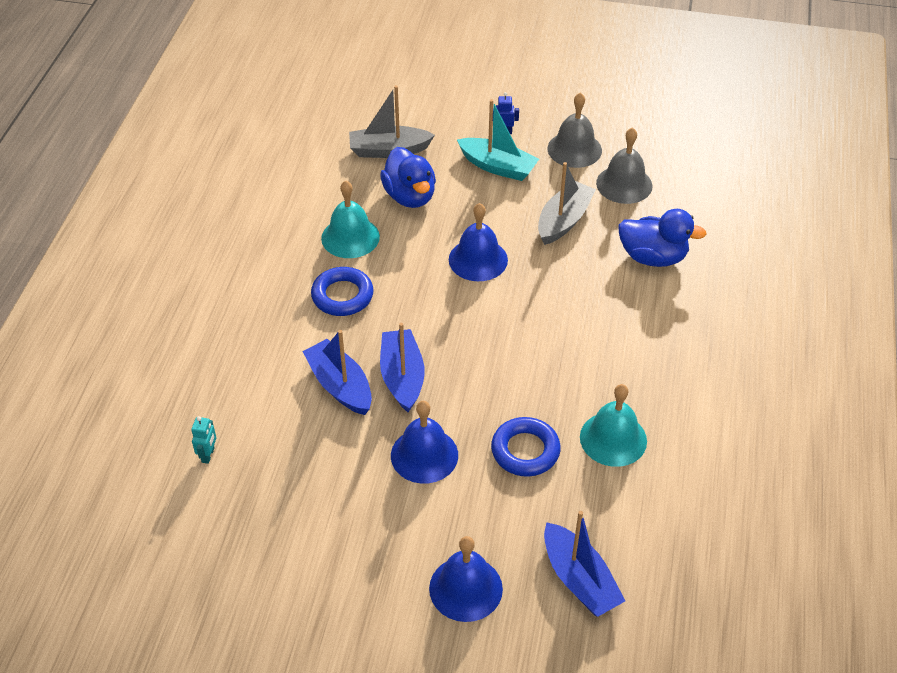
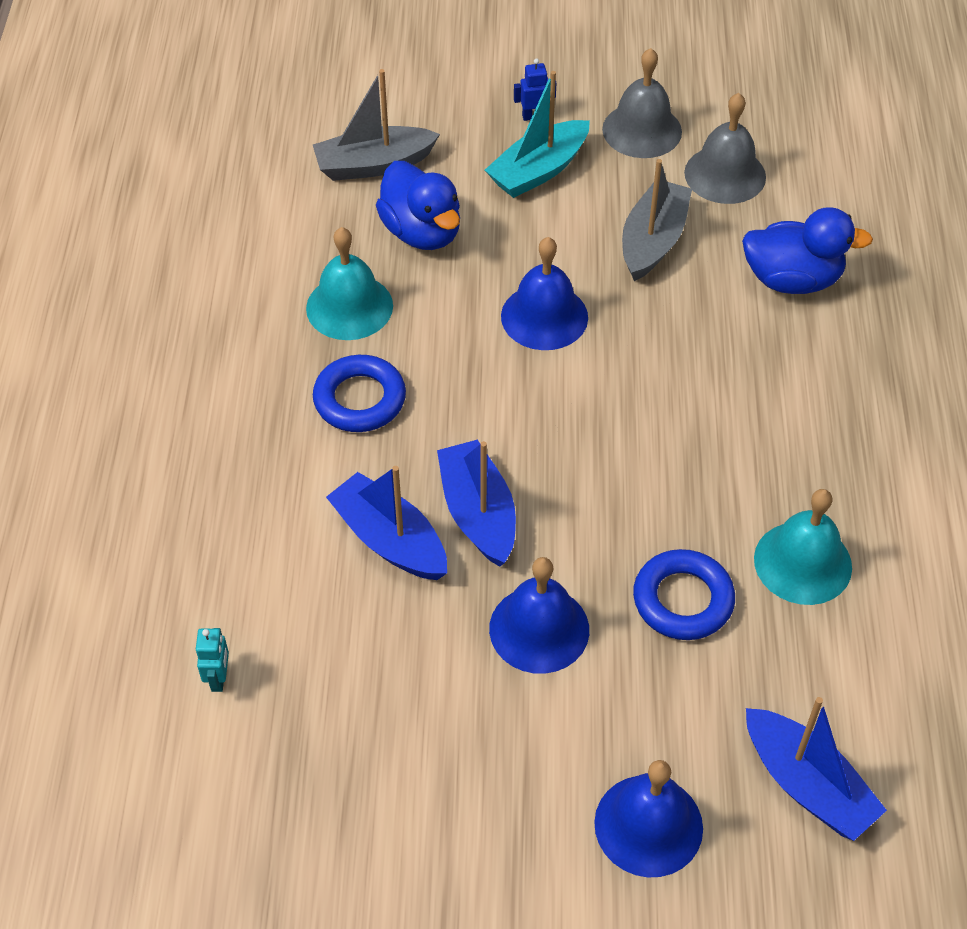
camera: 10 degrees left, 5 degrees up
(498, 167) = (538, 170): turquoise boat -> turquoise boat turned 120 degrees clockwise

